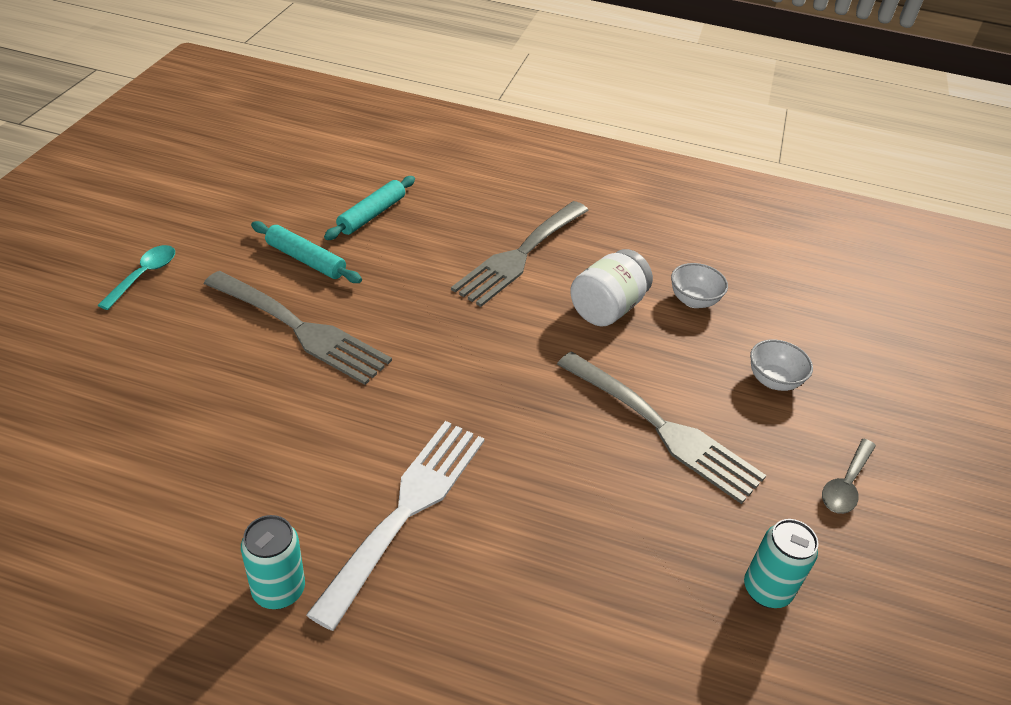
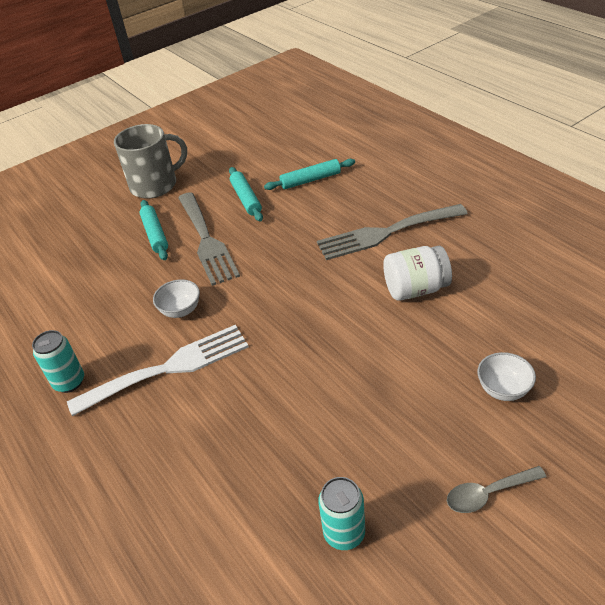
camera: 45 degrees right, 0 degrees up
(144, 275) = (155, 185): turquoise spoon -> grey mug
(213, 344) = (155, 234): none -> turquoise rolling pin
(663, 429) = (376, 389): grey fork -> none
(693, 300) = (493, 305): white bowl -> white bowl (181, 310)

